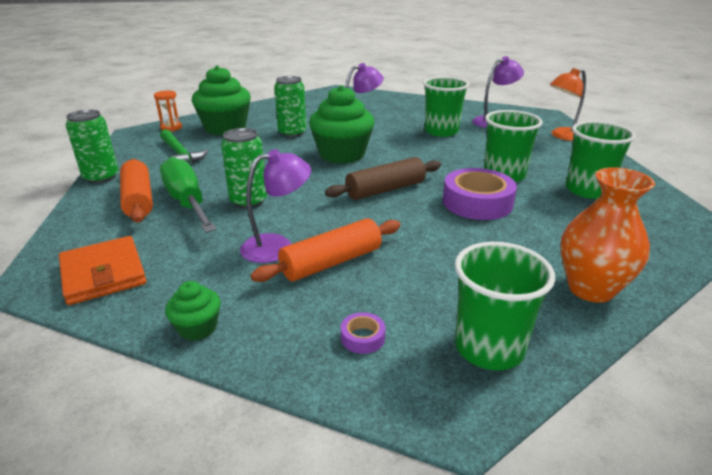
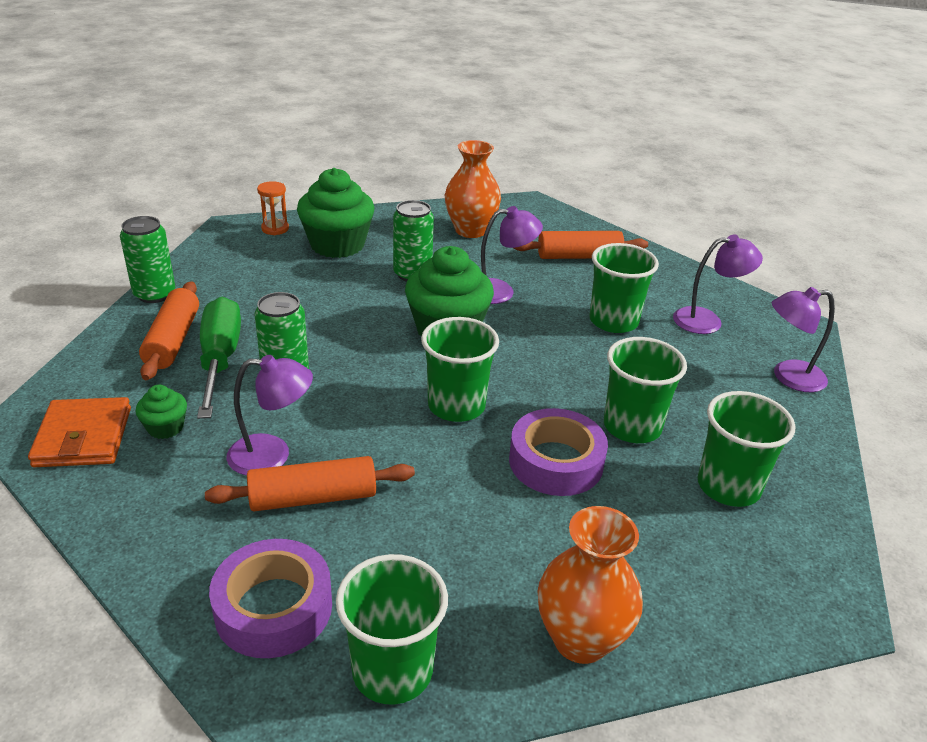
camera: 20 degrees right, 5 degrees up
(180, 154) = (258, 278): green hammer -> none
(198, 328) = (128, 537): green cupcake -> green cupcake (165, 427)
(311, 107) = (470, 230): none -> orange vase
(362, 337) = (273, 608): purple tape -> purple tape, size x2.31
(385, 190) = (456, 406): brown rolling pin -> green cup
(390, 107) = (579, 256): none -> orange rolling pin
(563, 136) = (788, 377): orange lamp -> purple lamp

